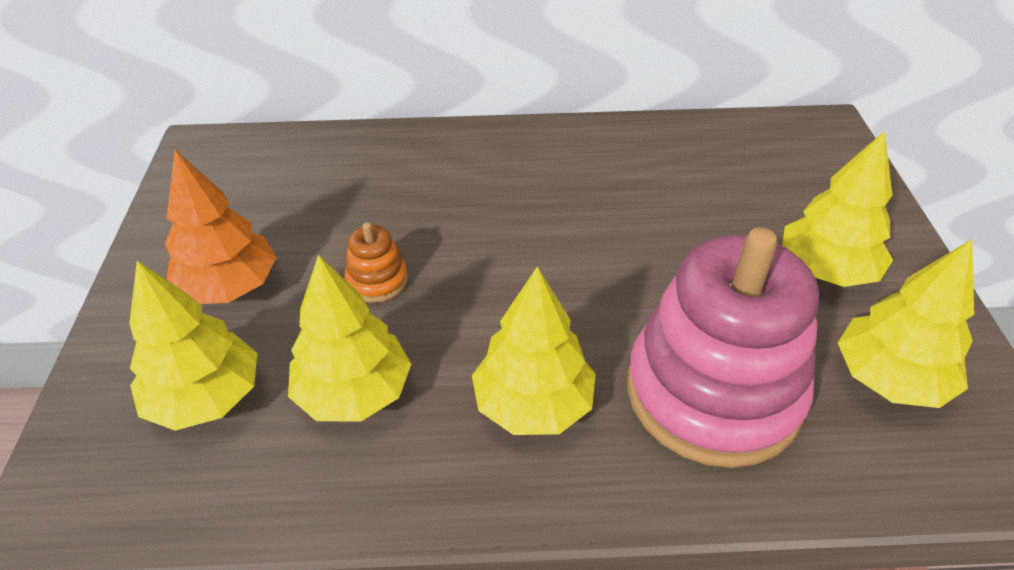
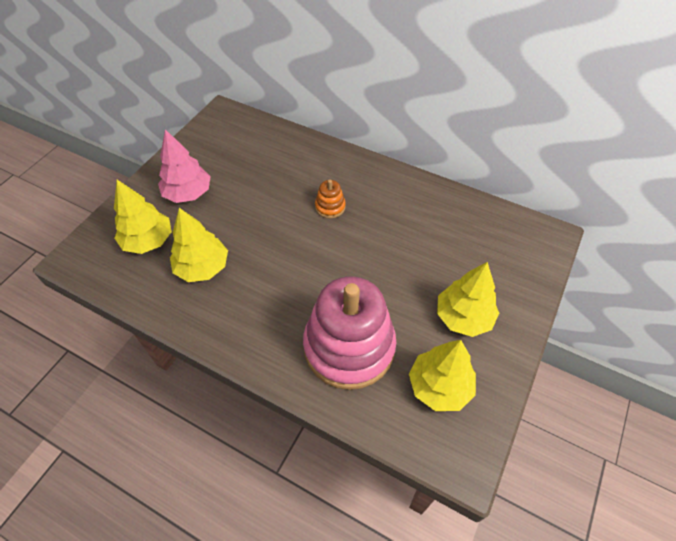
camera: 30 degrees right, 10 degrees up
(229, 287) = (188, 193): orange tree -> pink tree
(377, 281) = (248, 219): orange stacking toy -> orange stacking toy (330, 207)
(533, 405) = (268, 310): yellow tree -> none

